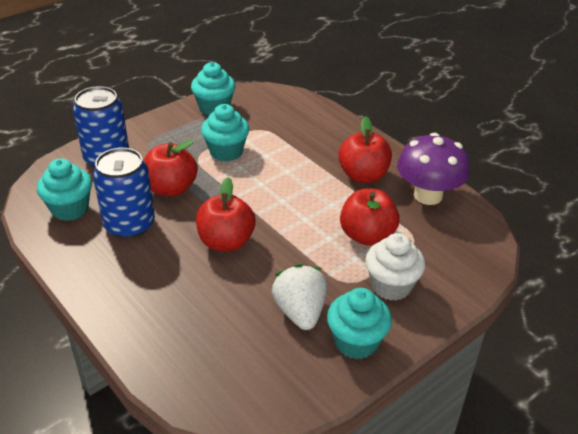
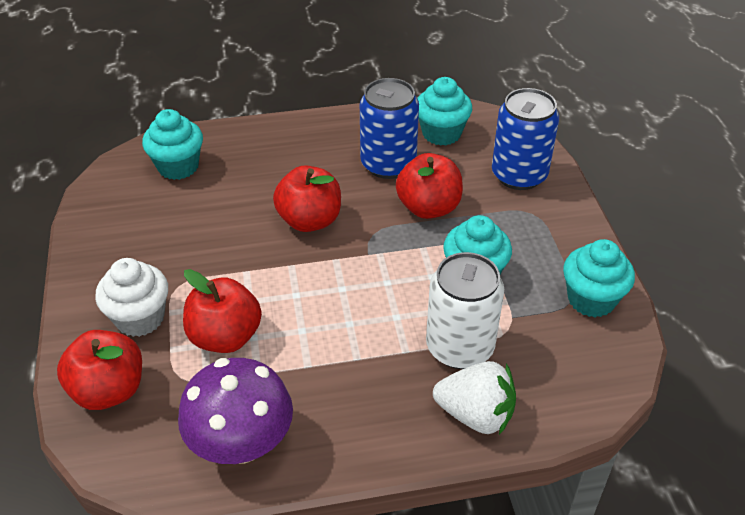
camera: 120 degrees right, 5 degrees up
(289, 142) = (459, 347): none -> white can
(300, 312) = (174, 236): white strawberry -> white strawberry (475, 414)
(356, 342) = (106, 258): turquoise cupcake -> turquoise cupcake (178, 166)
(363, 176) = (333, 392): red apple -> red apple (109, 390)

